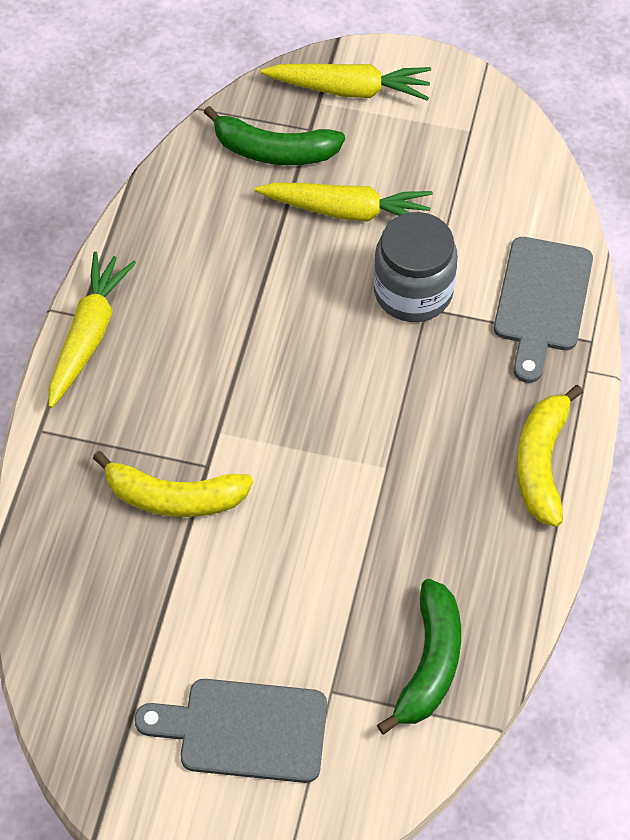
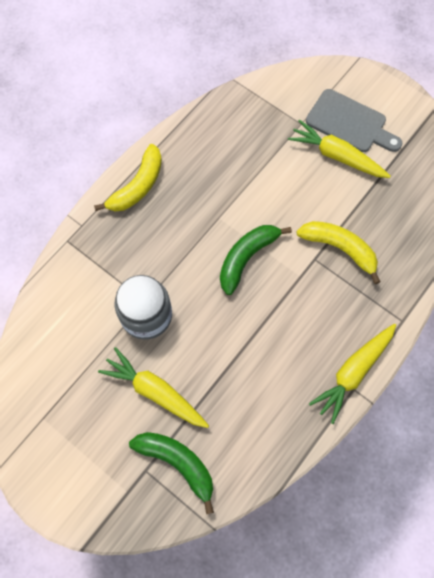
camera: 155 degrees left, 10 degrees up
(349, 89) = (101, 493): yellow carrot -> yellow carrot (336, 156)
(430, 663) = (248, 117): green banana -> green banana (246, 258)
(542, 301) = (77, 276): grey cutting board -> none

